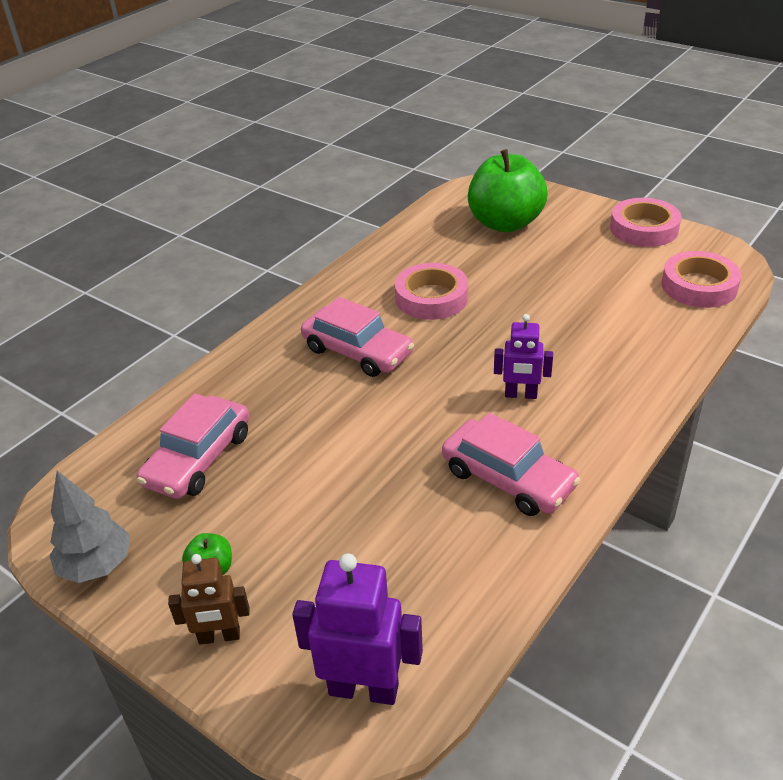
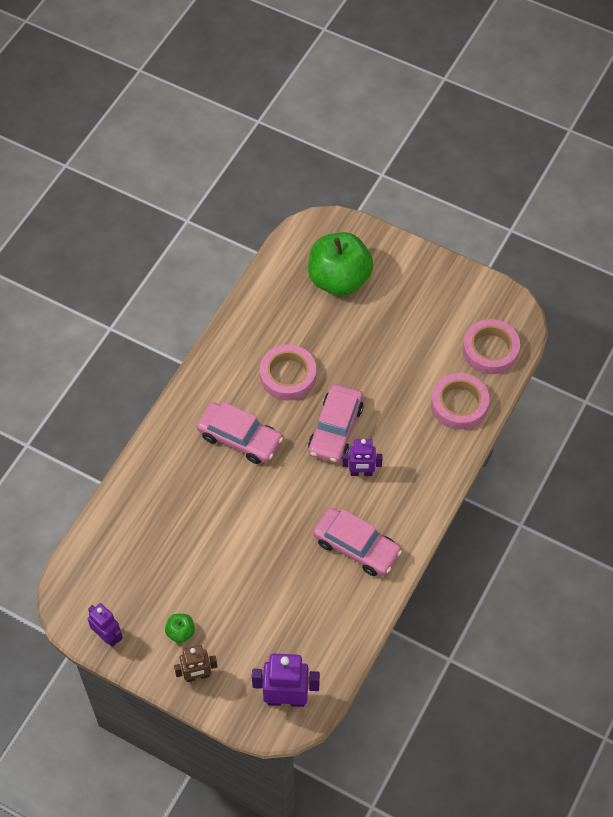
camera: 10 degrees left, 20 degrees up
(97, 566) = (108, 636): grey tree -> purple robot
(198, 458) = (148, 547): pink car -> pink car (335, 429)
(644, 229) = (452, 281): pink tape -> pink tape (459, 404)

